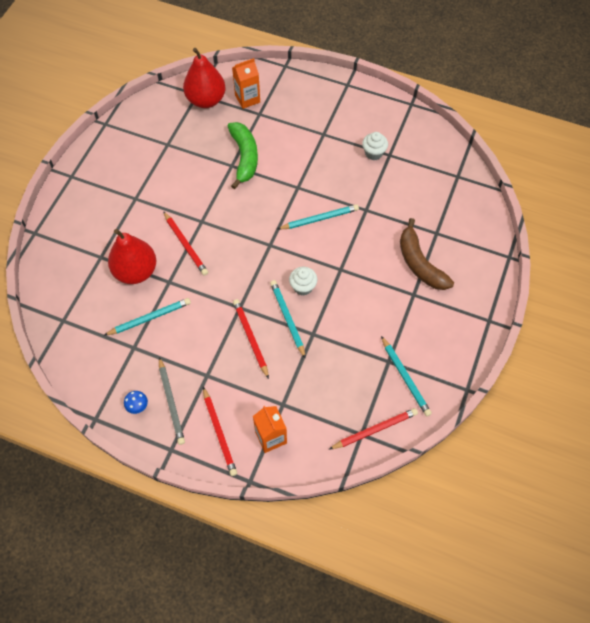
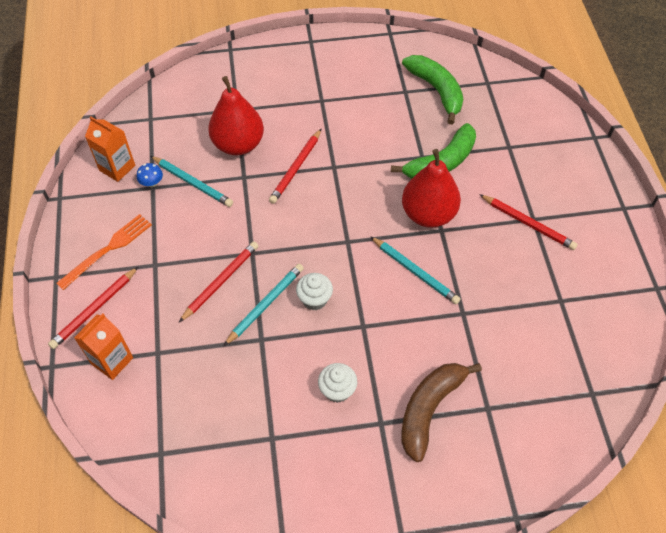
camera: 60 degrees right, 5 degrees down
(137, 406) = (90, 224): blue mushroom -> blue mushroom (152, 183)
(171, 402) = (108, 249): grey pencil -> orange fork
(181, 126) = (436, 91): none -> green banana
(206, 100) = (486, 93): red pear -> red pear (428, 214)
(247, 99) = (519, 126): orange carton -> orange carton (117, 168)
(373, 153) = (549, 282): white cupcake -> white cupcake (337, 390)
(375, 429) = (173, 466): red pencil -> red pencil (528, 223)
(405, 377) = (260, 468): turquoise pencil -> none

